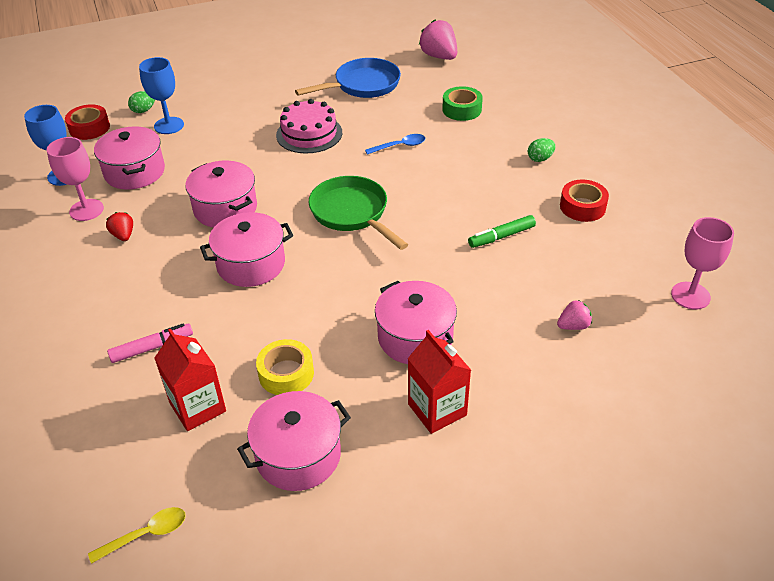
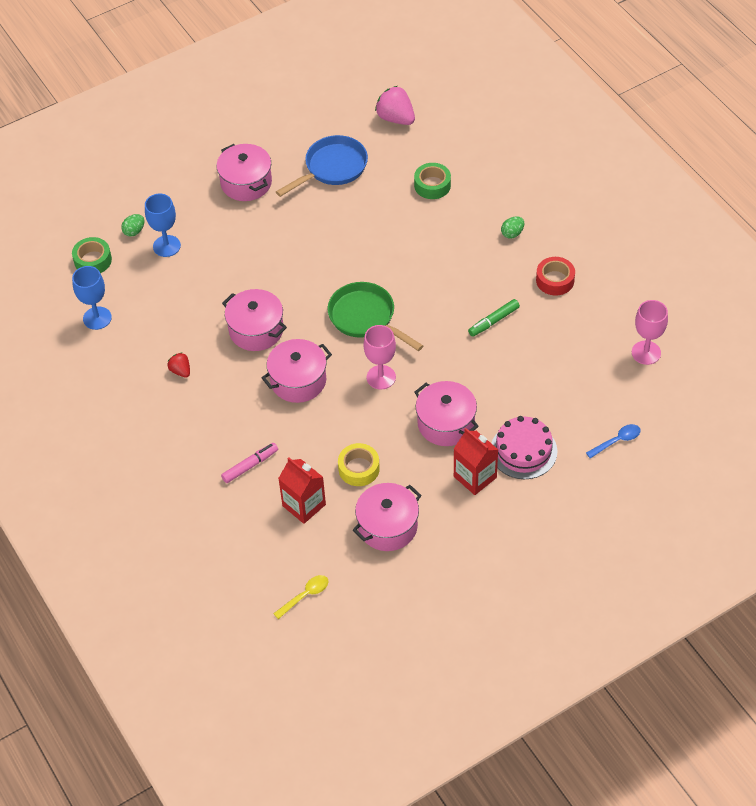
camera: 10 degrees left, 10 degrees up
(86, 210) = (136, 351): pink goblet -> pink goblet (381, 377)
(89, 128) = (93, 260): red tape -> green tape
(134, 172) = (159, 304): pink pot -> pink pot (246, 183)
(309, 134) = (300, 236): pink cake -> pink cake (523, 451)
(400, 146) = (386, 238): blue spoon -> blue spoon (617, 441)
(573, 326) = (561, 393): pink strawberry -> none

